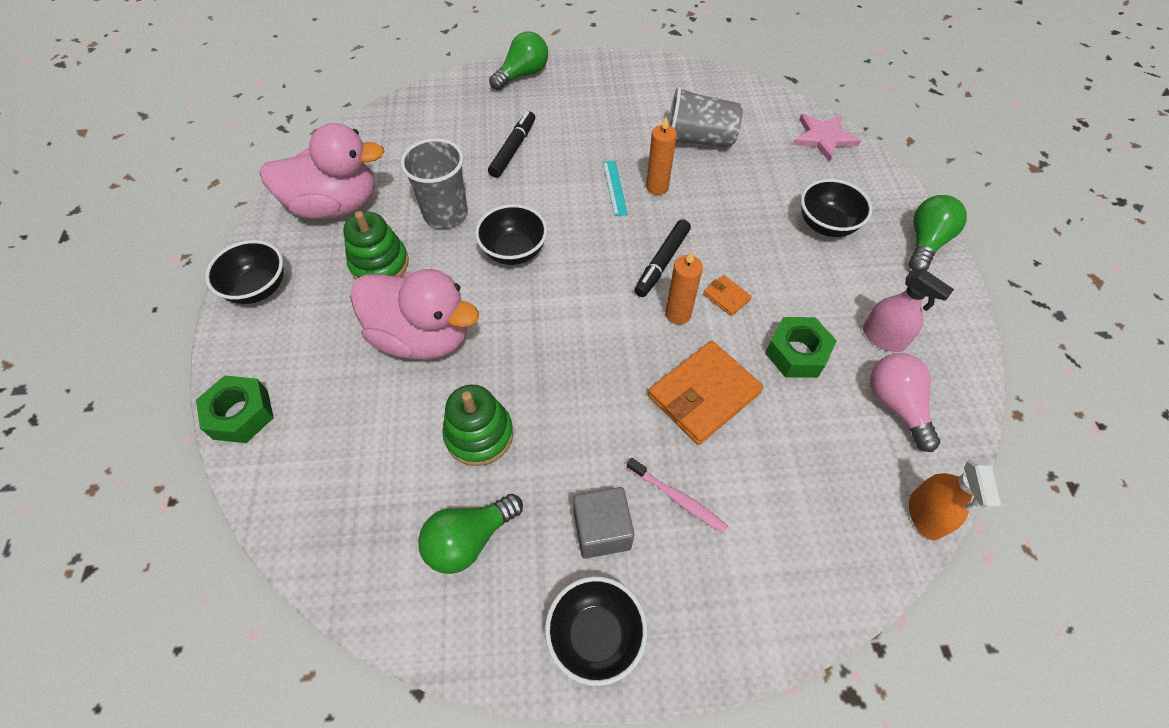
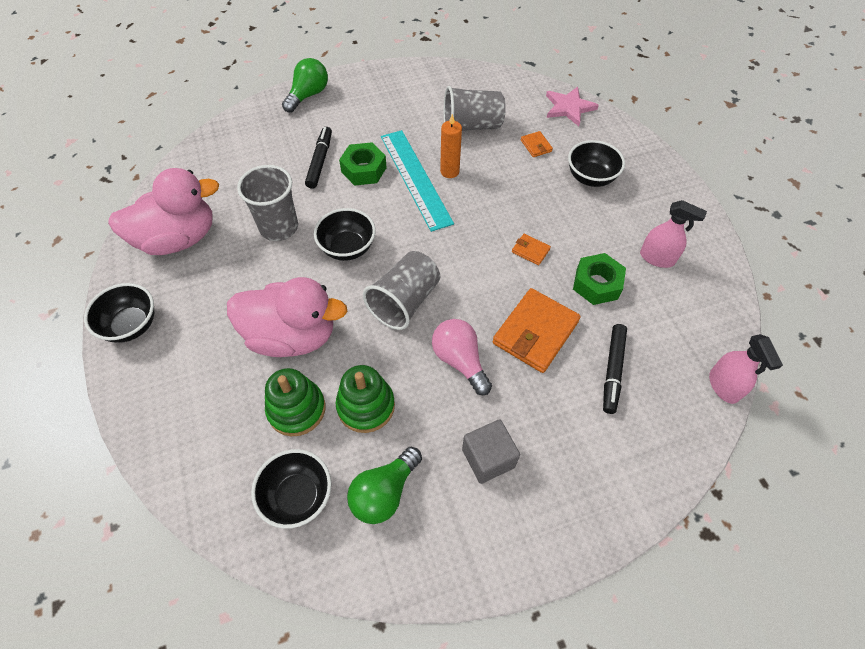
camera: 15 degrees left, 0 degrees up
(241, 414) = (152, 437): green nut -> green nut (364, 170)
(379, 264) = (234, 282): green stacking toy -> green stacking toy (296, 409)
(560, 325) = (404, 301): none -> grey cup
(595, 635) = (507, 541): black bowl -> black bowl (298, 496)
(614, 187) = (415, 178): turquoise ruler -> turquoise ruler, size x2.17
(662, 262) = (472, 233): black marker -> black marker (612, 371)
(677, 498) = (539, 418): pink toothbrush -> none
(678, 314) = (497, 272): orange candle -> none
(769, 175) = (536, 146): none -> orange wallet
(896, 405) = (680, 308): pink light bulb -> pink light bulb (460, 361)
(925, 242) = (667, 177): green light bulb -> none
(925, 515) = (723, 386): orange spray bottle -> pink spray bottle

